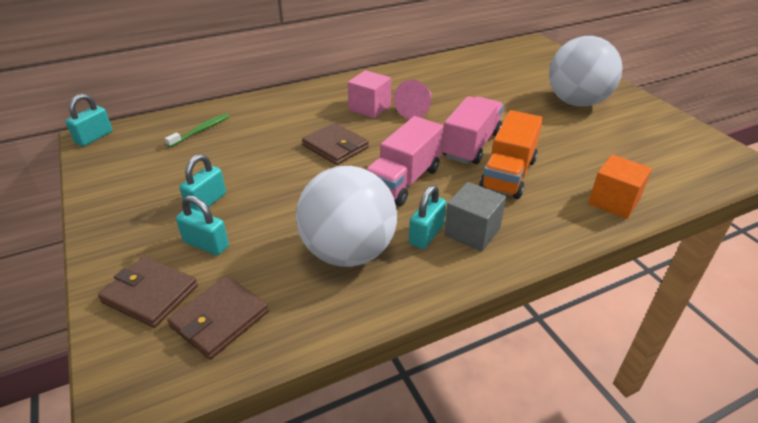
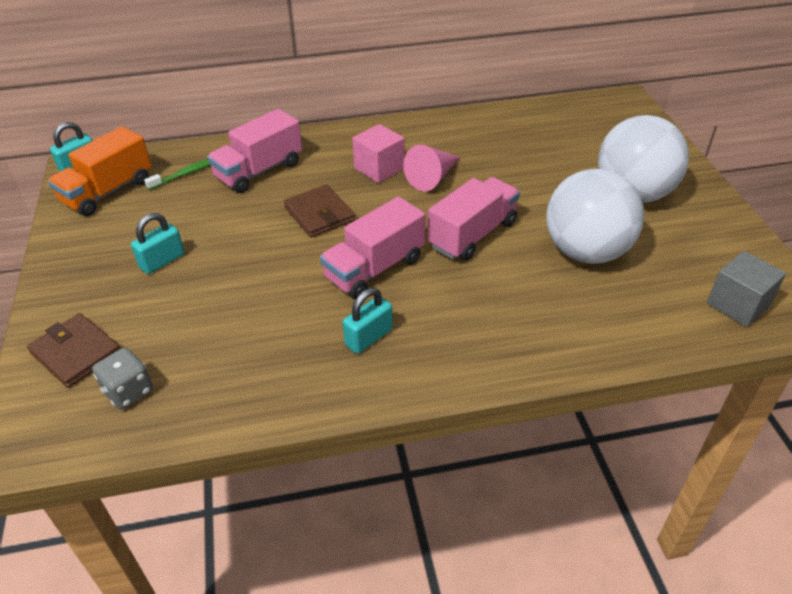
camera: 15 degrees right, 5 degrees up
(206, 244) = (145, 309): turquoise padlock -> none
(219, 319) = (129, 391): brown wallet -> grey dice
(267, 121) = (259, 171): none -> pink truck
(348, 252) = (279, 343): white ball -> white ball (586, 252)
(472, 232) = (419, 343): grey cube -> grey cube (738, 304)
(508, 174) = (496, 279): orange truck -> orange truck (108, 191)
(613, 202) = (602, 334): orange cube -> none

